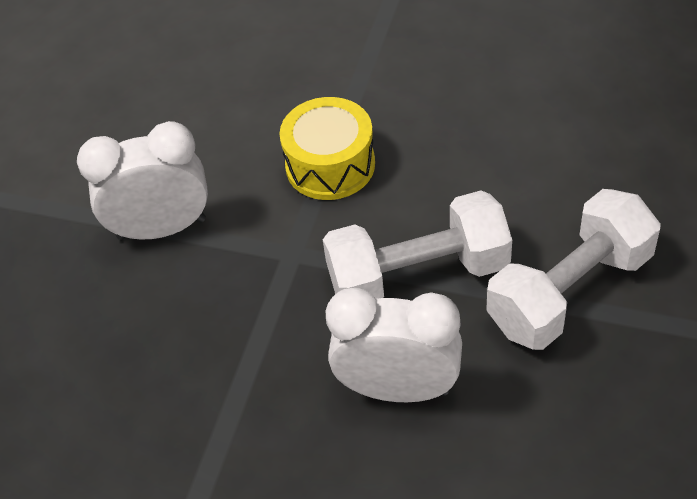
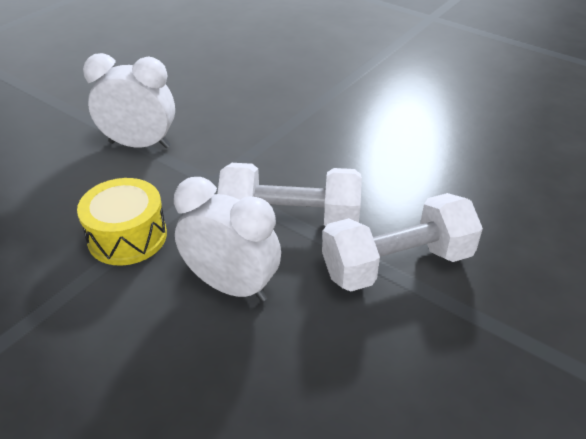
camera: 15 degrees right, 10 degrees down
(330, 165) = (270, 141): yellow drum -> yellow drum (127, 237)

